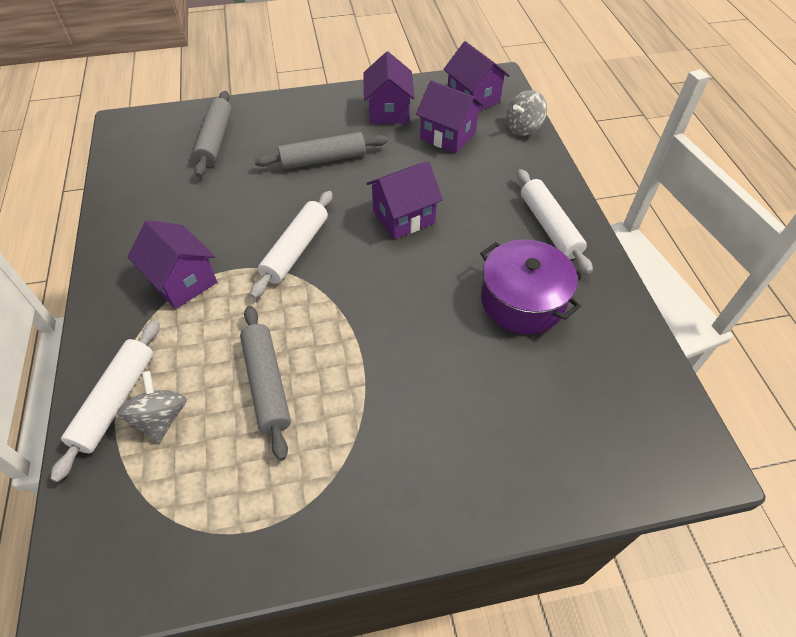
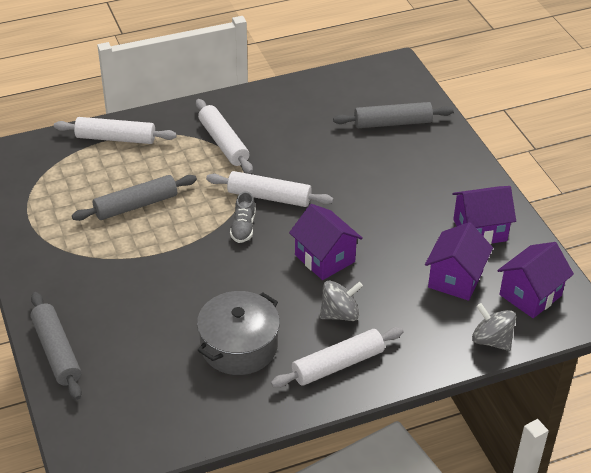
camera: 80 degrees right, 10 degrees down
(161, 418) = (104, 161): grey spinning top -> grey spinning top (340, 314)
(182, 281) = (223, 143): purple house -> white rolling pin
(323, 159) = (388, 194): grey rolling pin -> grey rolling pin (57, 351)
(340, 278) = (243, 227): none -> grey shoe
(522, 300) = (239, 346): purple pot -> grey pot

